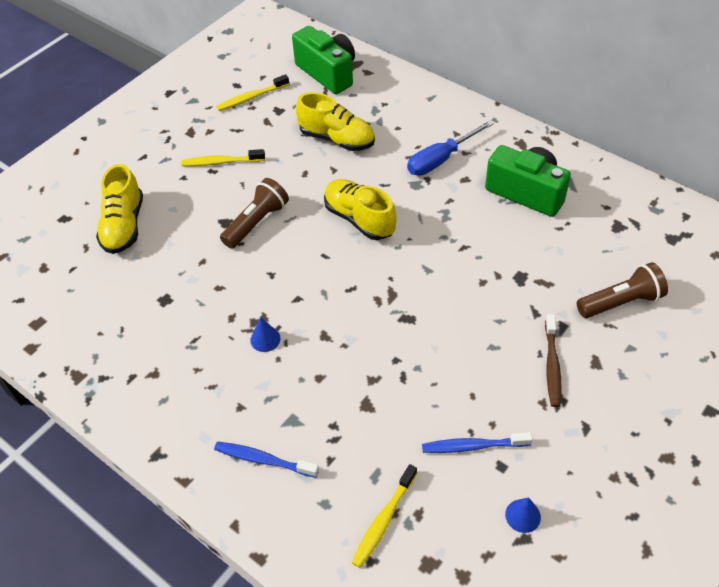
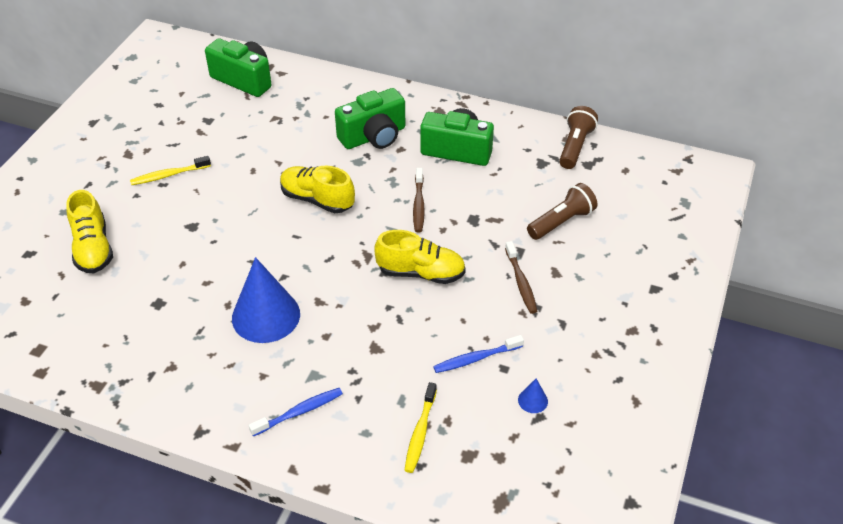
camera: 20 degrees left, 5 degrees down
(251, 97) = (177, 113): yellow toothbrush -> none
(256, 222) = (222, 220): brown flashlight -> brown flashlight (575, 146)
(263, 460) = (299, 412): blue toothbrush -> blue toothbrush turned 150 degrees clockwise
(265, 339) = (266, 316): blue cone -> blue cone, size x2.44
(337, 139) = (273, 136): yellow shoe -> yellow shoe (421, 273)
(441, 159) = (373, 136): blue screwdriver -> green camera
(465, 247) = (418, 205): none -> brown toothbrush

